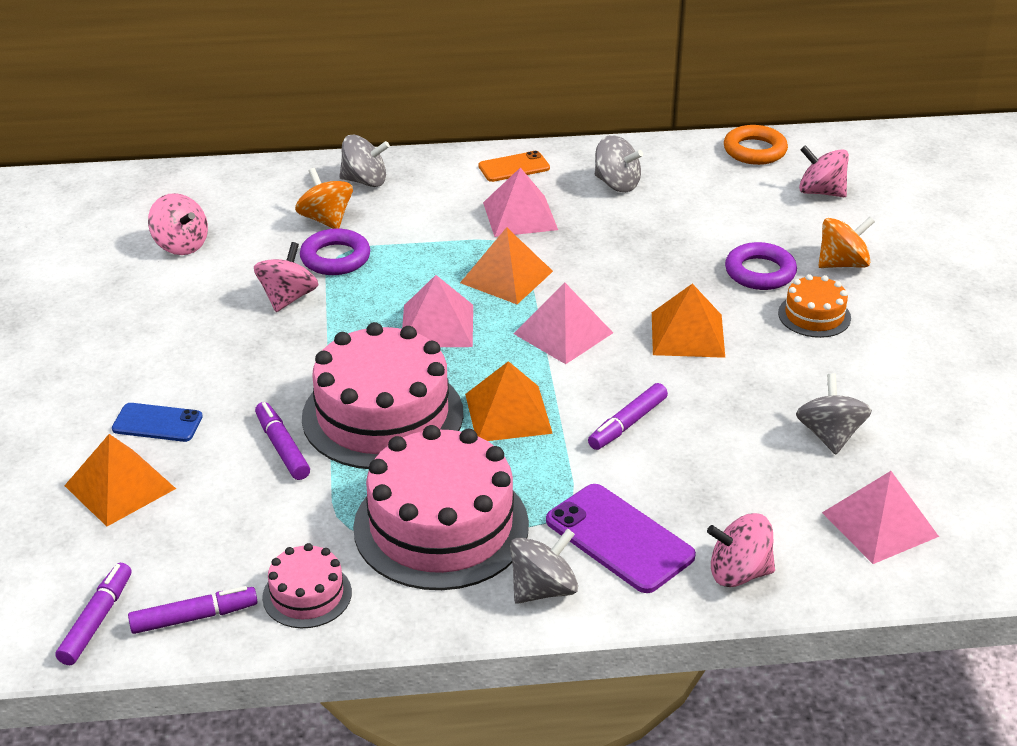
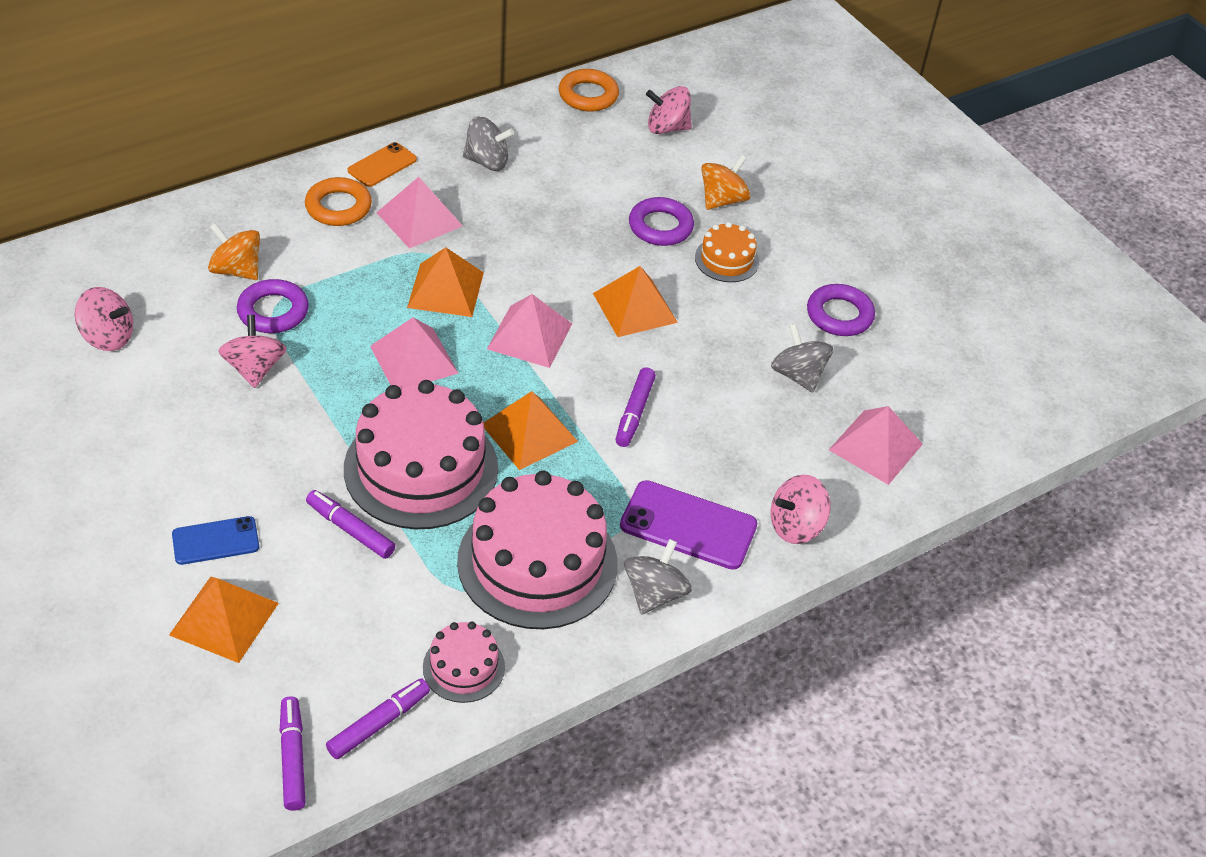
camera: 30 degrees left, 10 degrees up
(365, 181) = (248, 215): grey spinning top -> none
(451, 191) = (338, 207): none -> orange ring
(912, 393) = (839, 315): none -> purple ring

